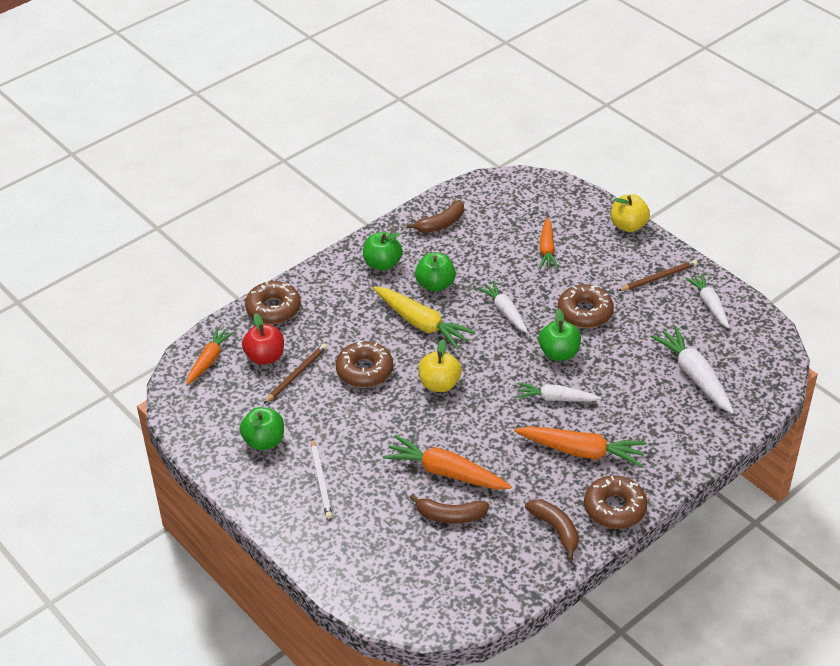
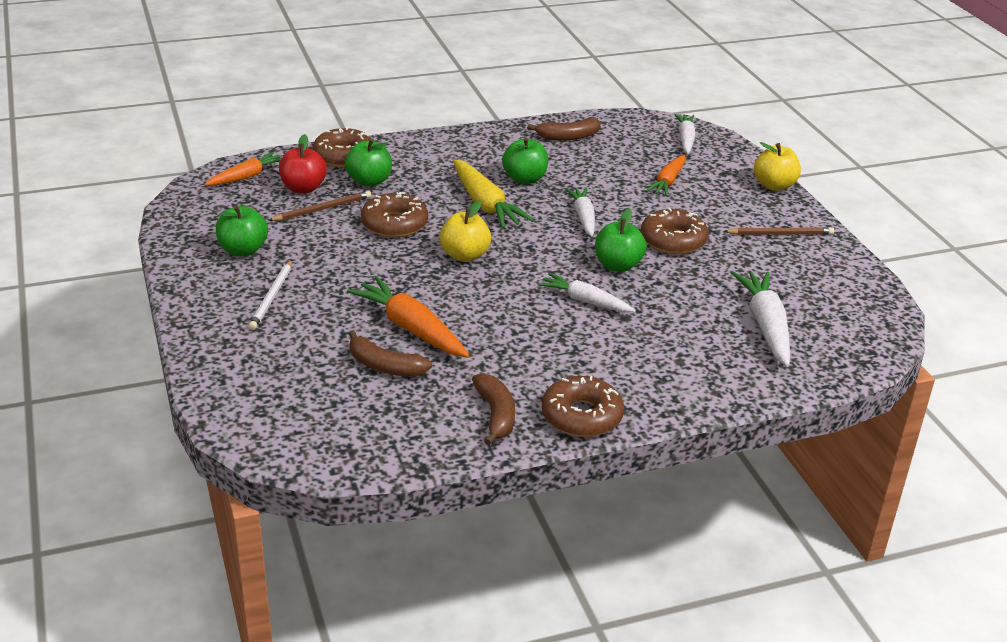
camera: 20 degrees right, 10 degrees down
(382, 264) = (482, 151): green apple -> green apple (369, 181)
(581, 451) = (580, 354): orange carrot -> none
(709, 305) = (826, 271): white carrot -> white carrot (685, 139)

